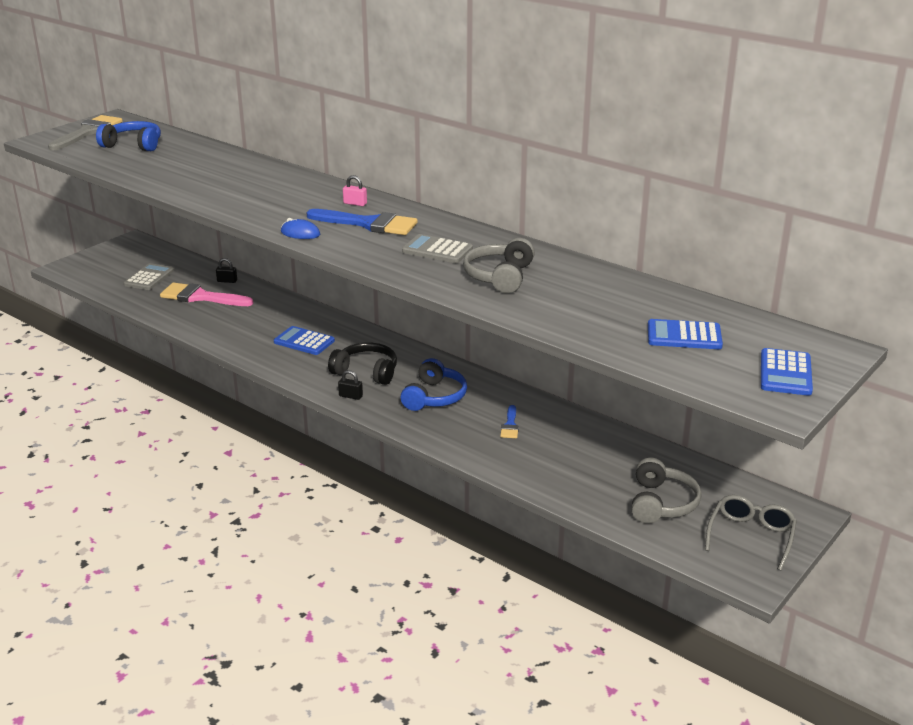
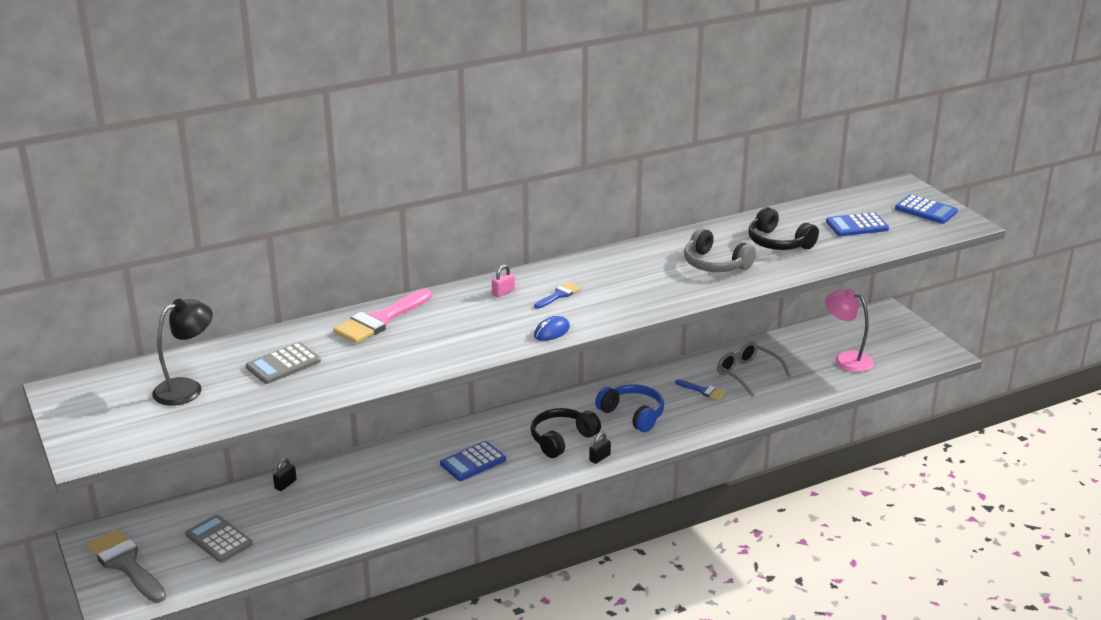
camera: 65 degrees left, 0 degrees up
(88, 132) = (98, 414): grey brush -> grey brush (126, 564)
(133, 145) = (187, 388): blue headphones -> black lamp
(201, 297) = (309, 509): pink brush -> pink brush (380, 320)
(369, 224) = (558, 295): blue brush -> blue brush, size x0.50
(437, 250) = (642, 277): grey calculator -> grey calculator (283, 364)
(586, 299) = (778, 242): none -> black headphones
(661, 503) = (846, 359): grey headphones -> pink lamp
(684, 336) = (857, 225): blue calculator -> blue calculator turned 45 degrees clockwise
(750, 536) = (900, 339): grey glasses -> grey glasses (747, 374)

